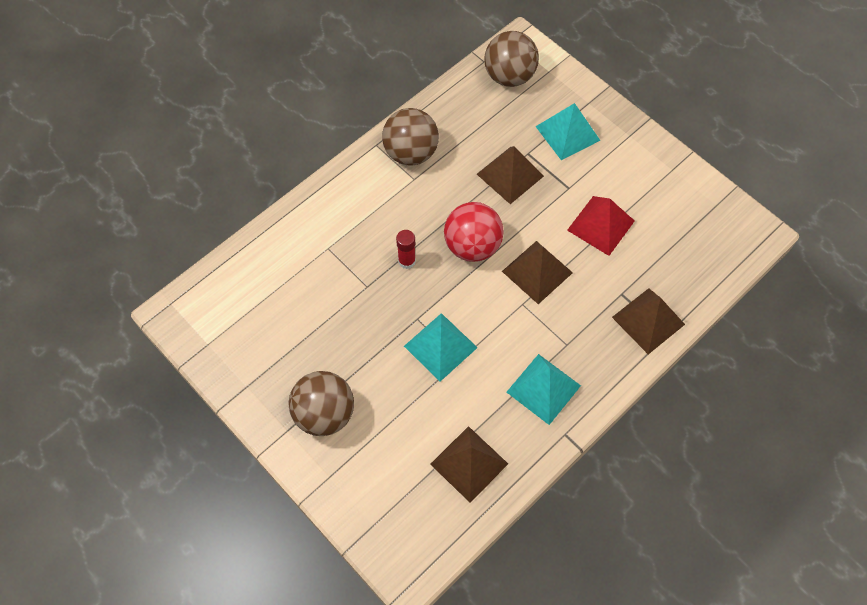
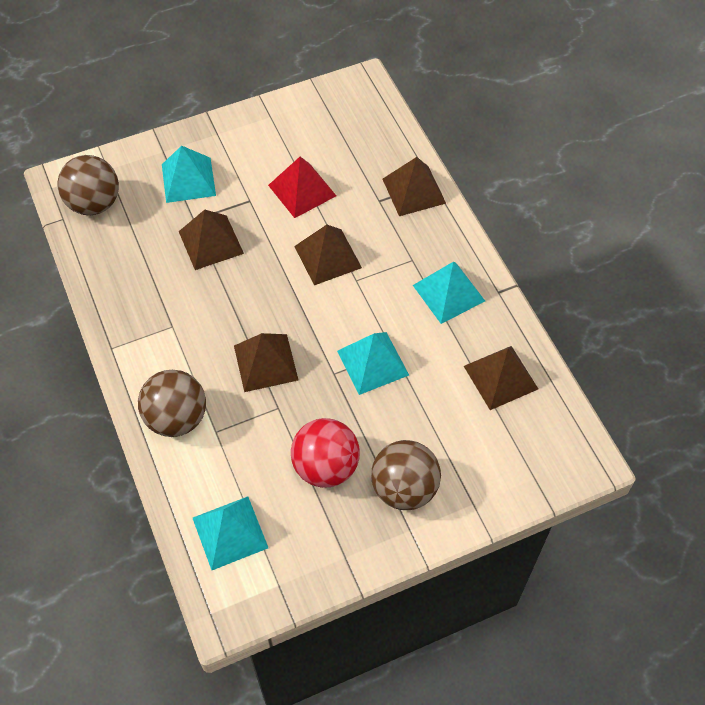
camera: 70 degrees left, 5 degrees down
(242, 292) = (230, 532): none -> turquoise pyramid
(407, 261) = (265, 362): red glue stick -> brown pyramid
(411, 153) = (139, 319): brown ball -> brown ball (176, 418)
(472, 246) = (275, 300): red ball -> red ball (325, 466)

